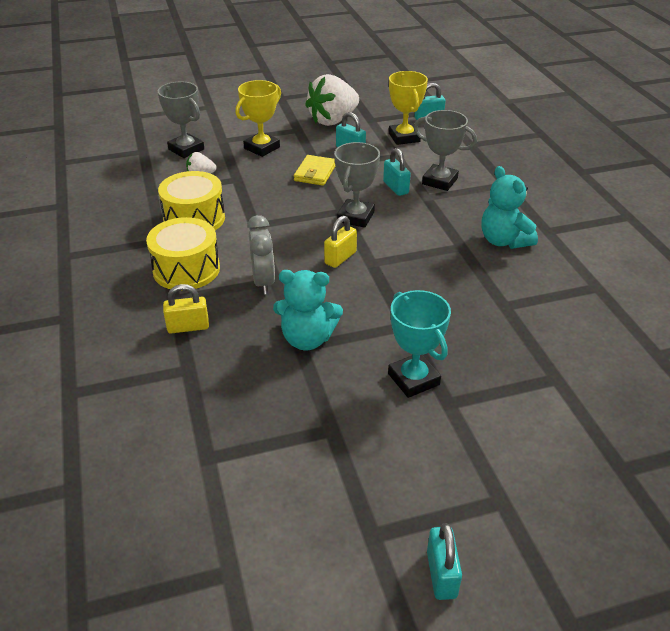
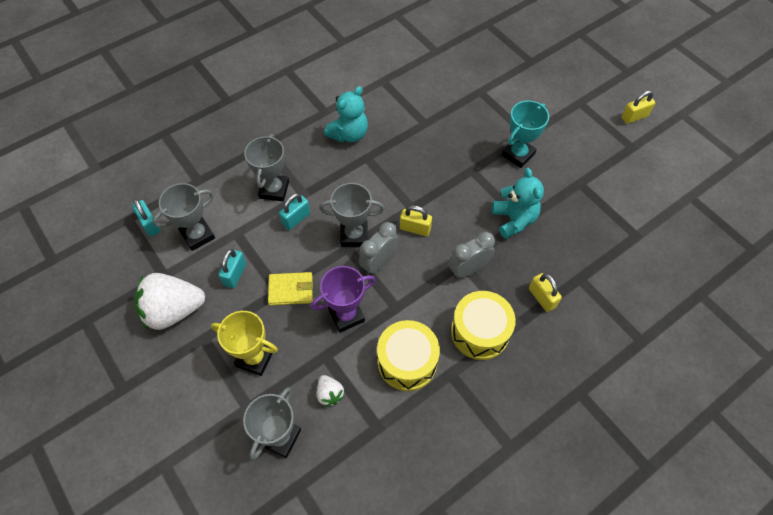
camera: 110 degrees left, 20 degrees up
(267, 196) = (346, 315): none -> purple trophy
(312, 225) = (379, 263): none -> grey clock
(333, 120) = (173, 310): white strawberry -> white strawberry turned 135 degrees clockwise
(404, 137) = (197, 235): yellow trophy -> grey trophy
(441, 574) = (634, 117): turquoise padlock -> yellow padlock

